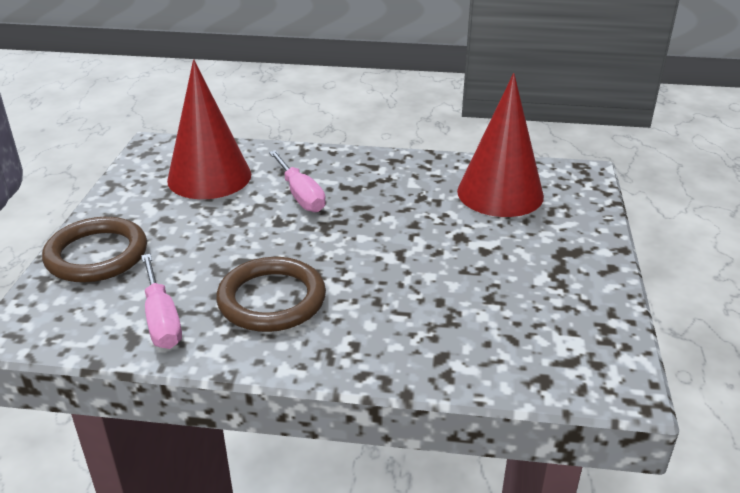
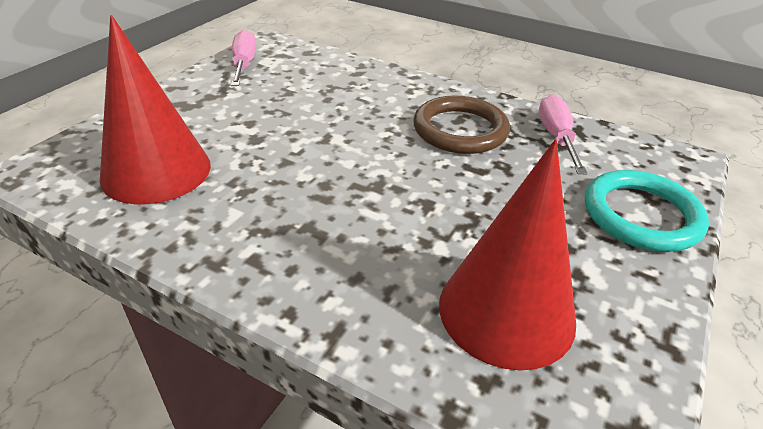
camera: 160 degrees left, 5 degrees up
(97, 255) = (641, 215): brown ring -> turquoise ring
(300, 195) = (385, 235): pink screwdriver -> pink screwdriver (244, 65)

